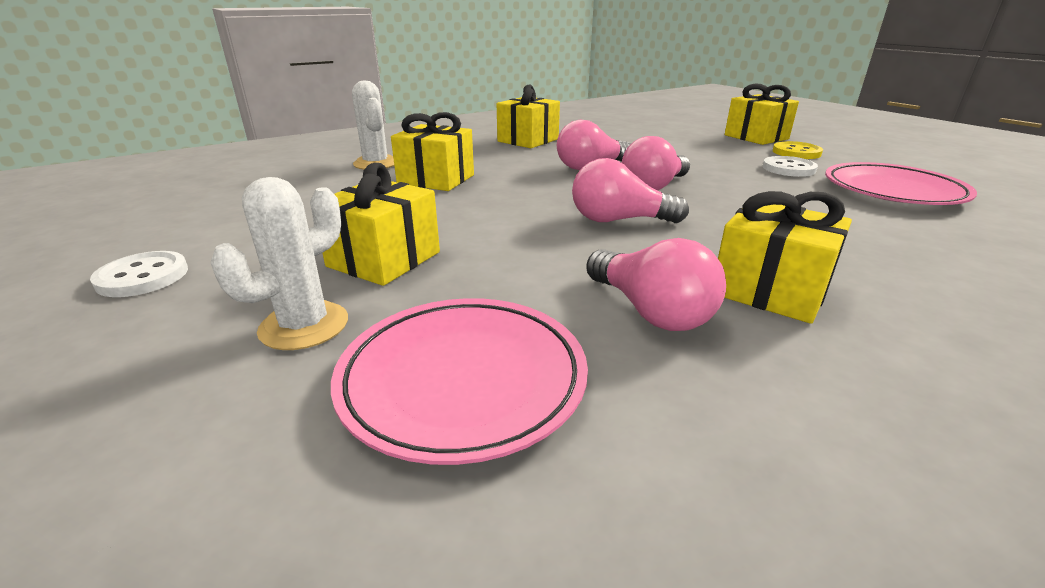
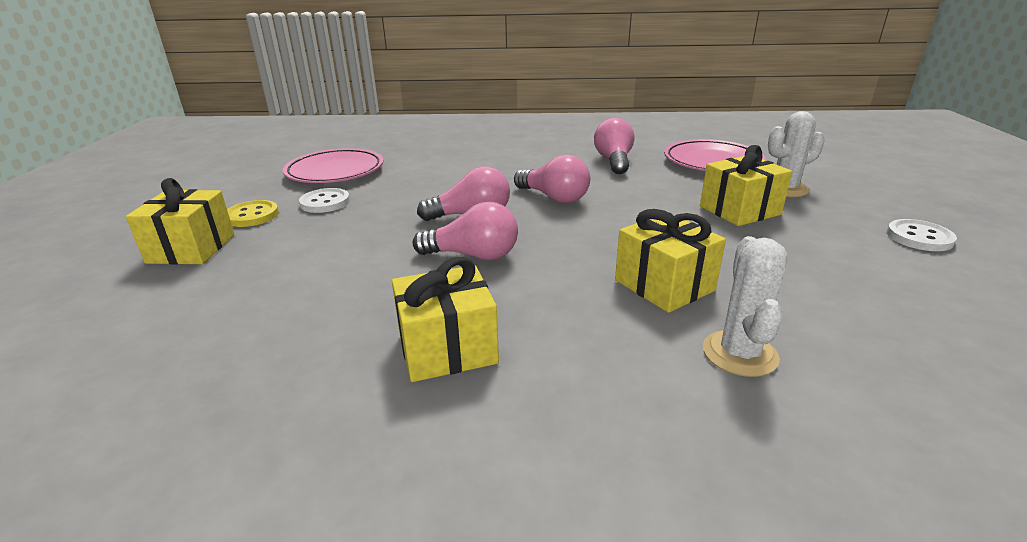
camera: 145 degrees left, 0 degrees up
(770, 290) = (549, 156): yellow gift -> none

